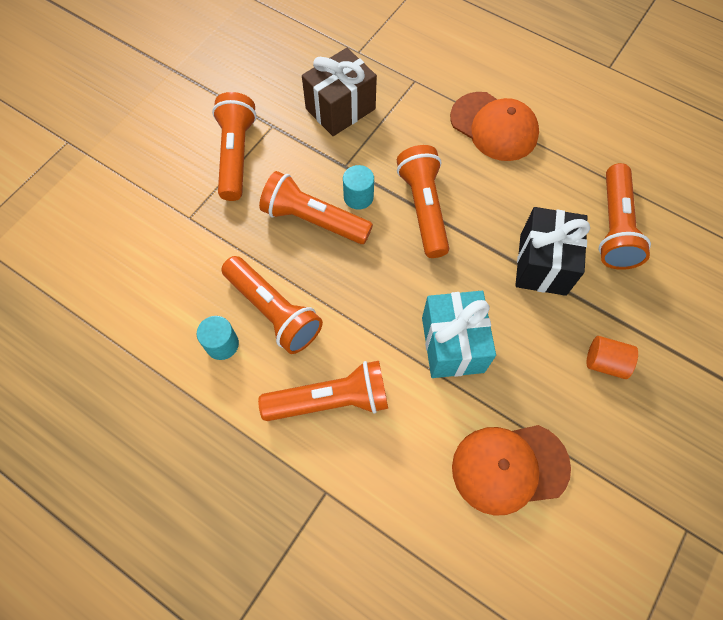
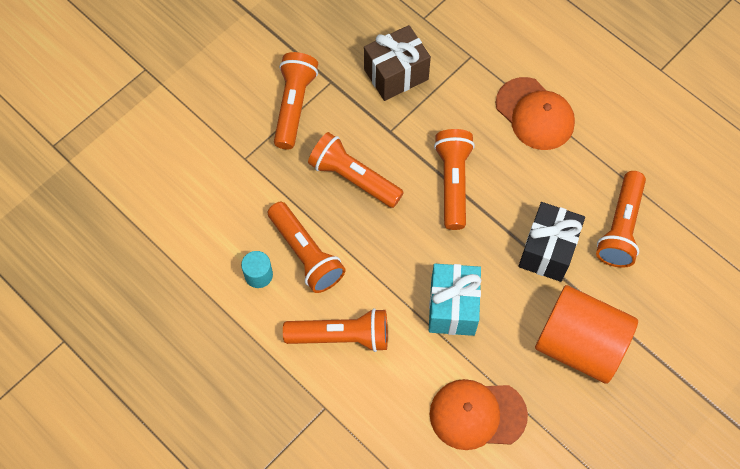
camera: 10 degrees right, 0 degrees up
(358, 197) = (397, 163): turquoise cylinder -> none
(605, 362) = (579, 344): orange cylinder -> orange cylinder, size x2.41

